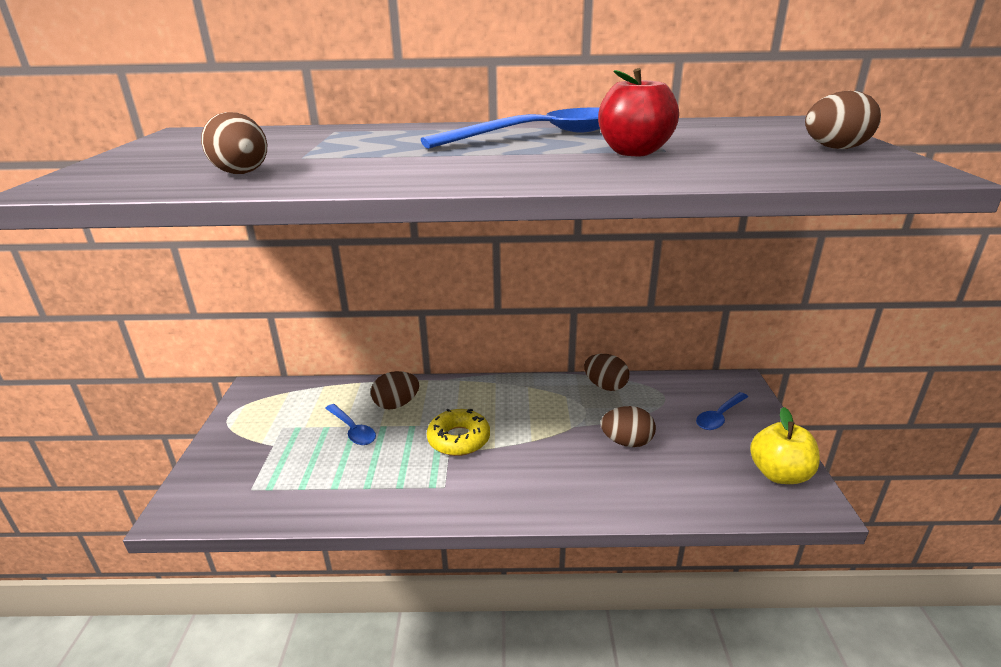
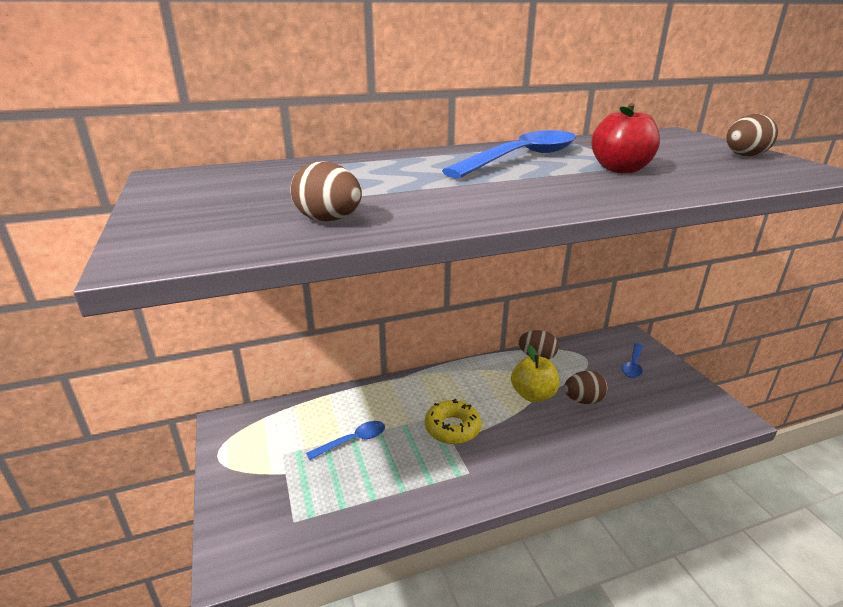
camera: 20 degrees left, 0 degrees up
(352, 430) = (352, 441): blue spoon -> blue spoon turned 60 degrees counterclockwise
(396, 404) = (376, 408): brown egg -> none
(779, 474) = (699, 401): yellow apple -> yellow apple (533, 395)

